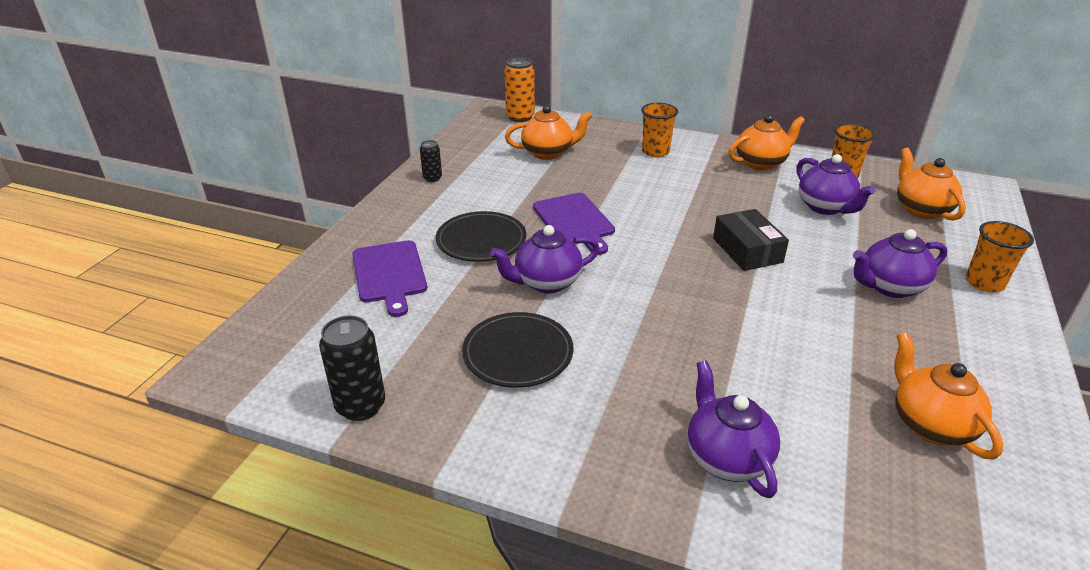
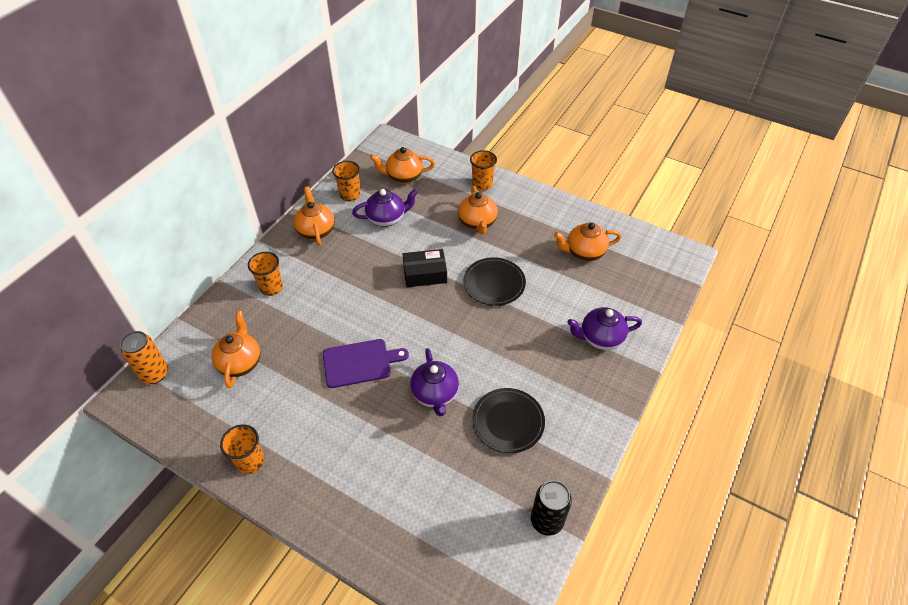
camera: 80 degrees left, 15 degrees up
(389, 274) = (399, 501): purple cutting board -> none
(432, 178) = (250, 461): black can -> orange cup
(481, 240) = (369, 430): black plate -> black plate (494, 283)
(889, 287) = (477, 223): purple teapot -> orange teapot

